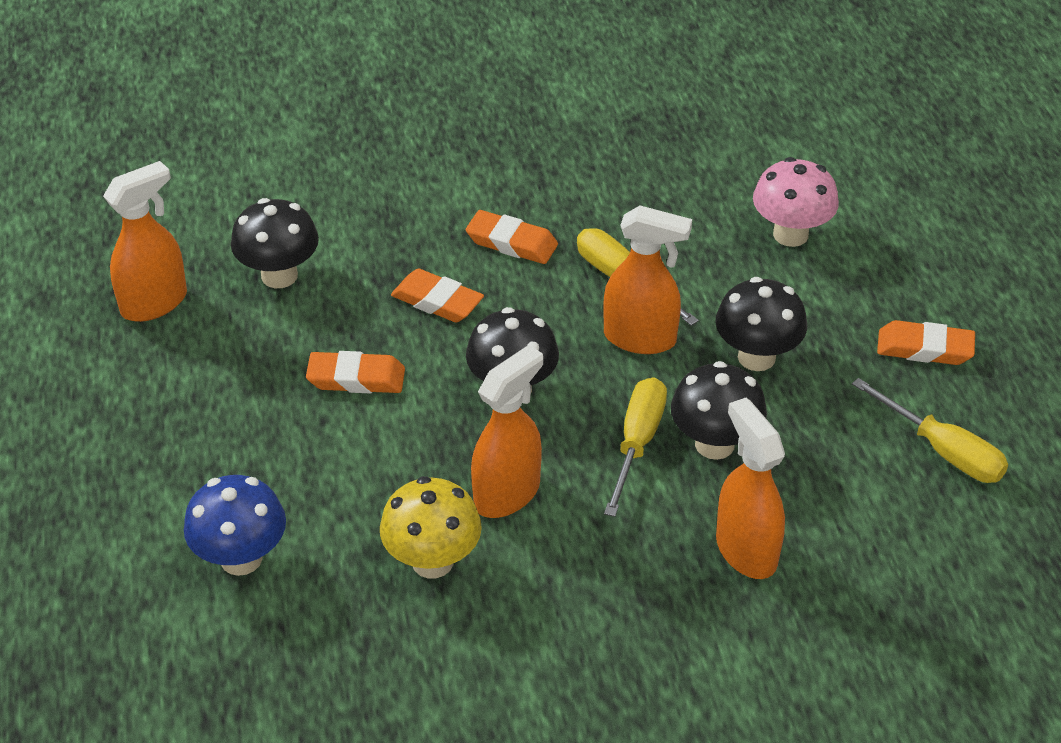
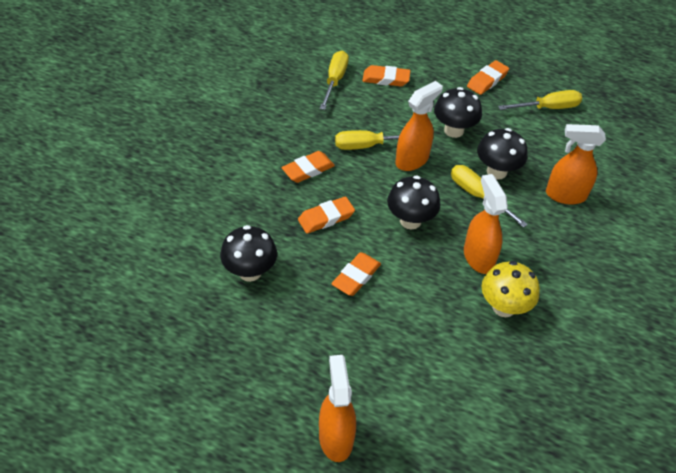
camera: 60 degrees left, 5 degrees up
(155, 303) = (222, 338): orange spray bottle -> orange spray bottle (335, 437)
(241, 558) = (451, 386): blue mushroom -> none
(724, 185) = (334, 80): none -> yellow screwdriver
(790, 234) = (386, 79): pink mushroom -> orange eraser

